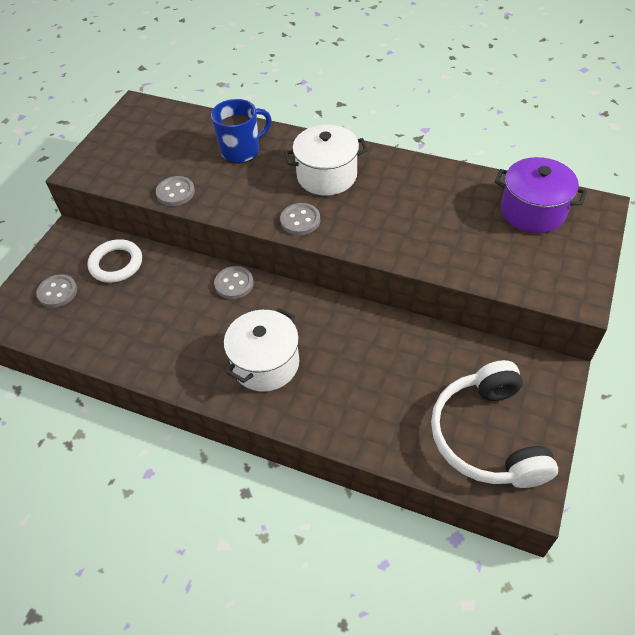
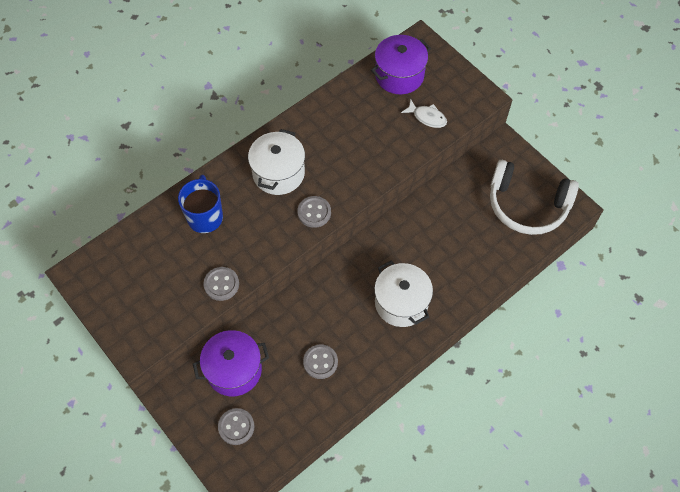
camera: 65 degrees left, 10 degrees up
(116, 264) = (234, 370): white ring -> purple pot
(234, 284) = (313, 292): grey button -> grey button (320, 362)
(499, 258) = (427, 117): none -> white fish

